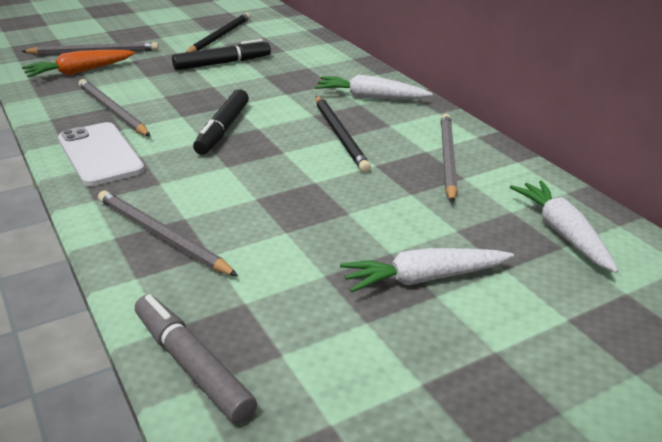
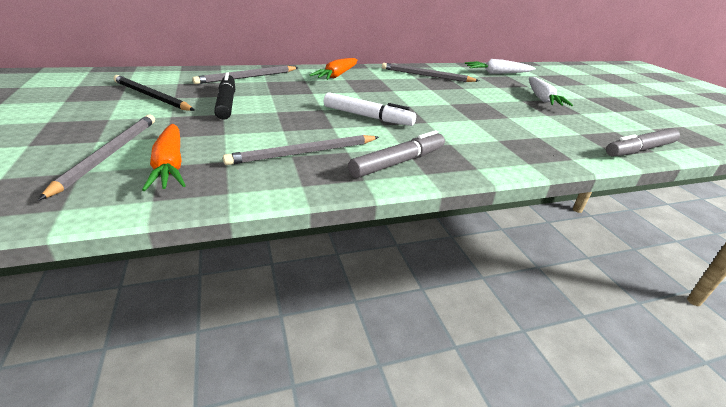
camera: 80 degrees left, 0 degrees up
(100, 154) = (398, 162): white phone -> grey marker
(161, 236) = (523, 148): grey pencil -> grey pencil (247, 77)
(223, 129) = (367, 116): black marker -> white marker
(340, 135) = (390, 90): black pencil -> none
(370, 97) = (337, 75): white carrot -> orange carrot

